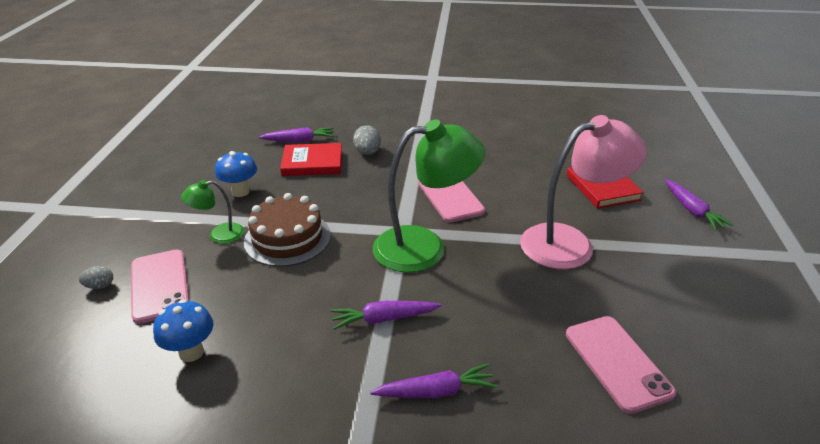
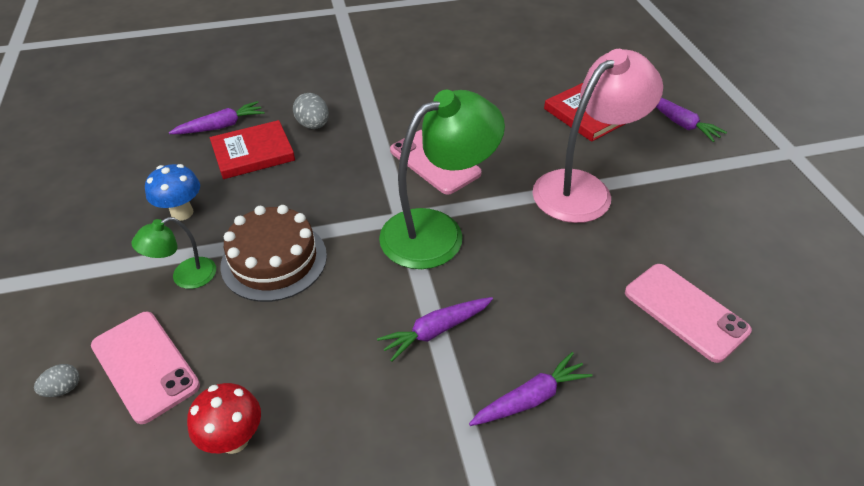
camera: 20 degrees left, 10 degrees up
(191, 352) = (234, 439): blue mushroom -> red mushroom

